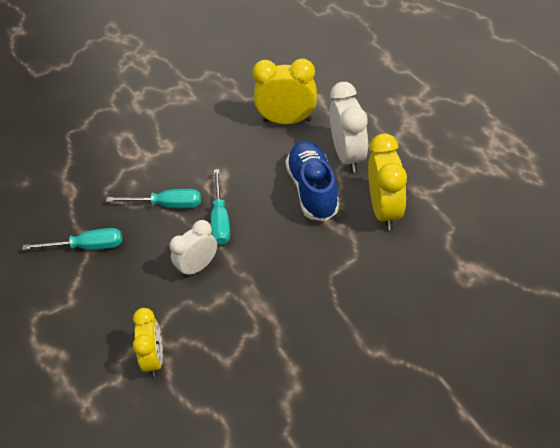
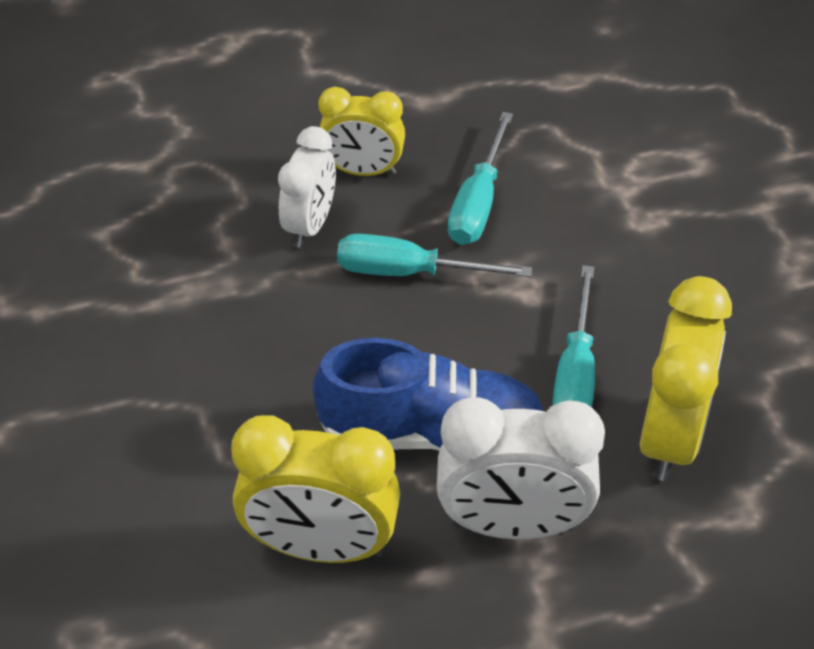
camera: 100 degrees right, 0 degrees up
(87, 247) = (419, 95): turquoise screwdriver -> turquoise screwdriver (575, 375)
(154, 359) = (153, 152): yellow clock -> yellow clock (362, 171)
(198, 267) = (310, 225): white clock -> white clock turned 45 degrees clockwise

